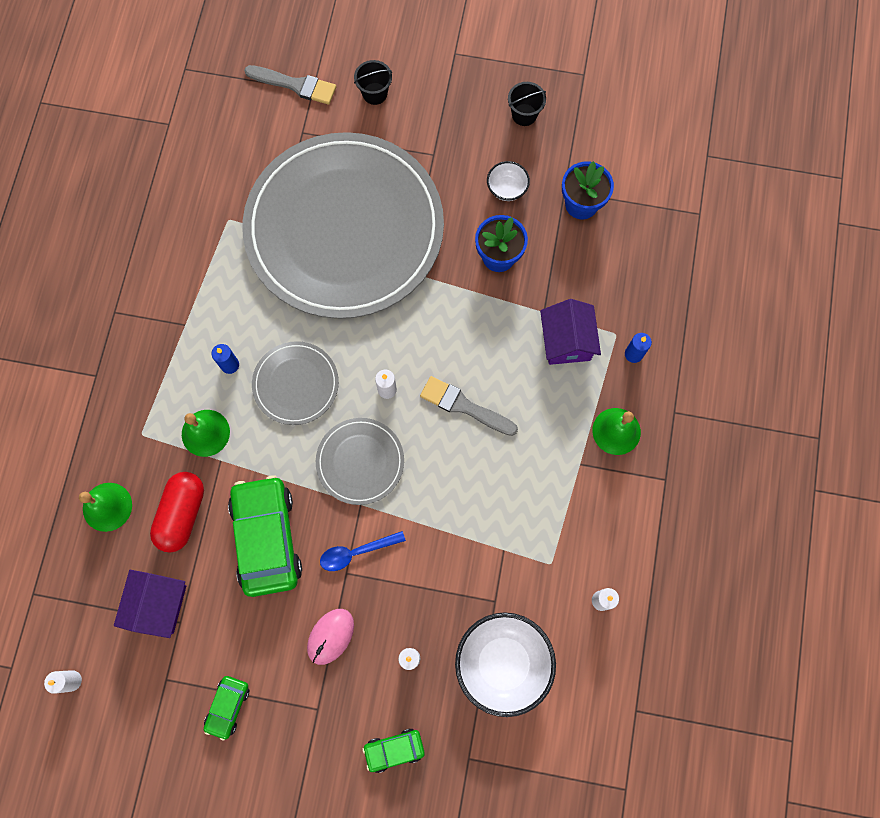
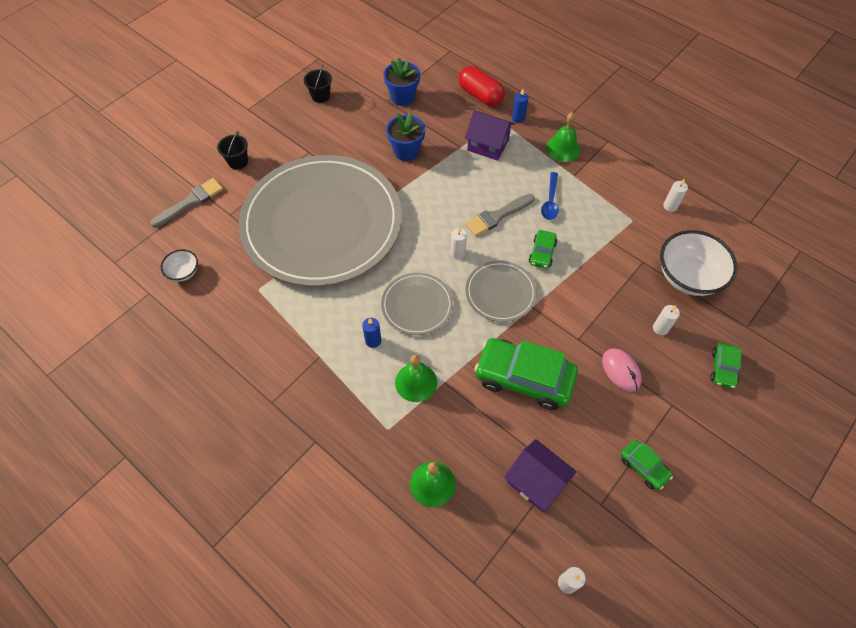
camera: 60 degrees left, 15 degrees down
(182, 514) = (471, 429): red capsule -> red capsule (480, 95)
(356, 552) = (566, 325): blue spoon -> blue spoon (550, 201)
(440, 481) = (542, 253): none -> green car
(507, 188) = (363, 126): white bowl -> white bowl (183, 272)

